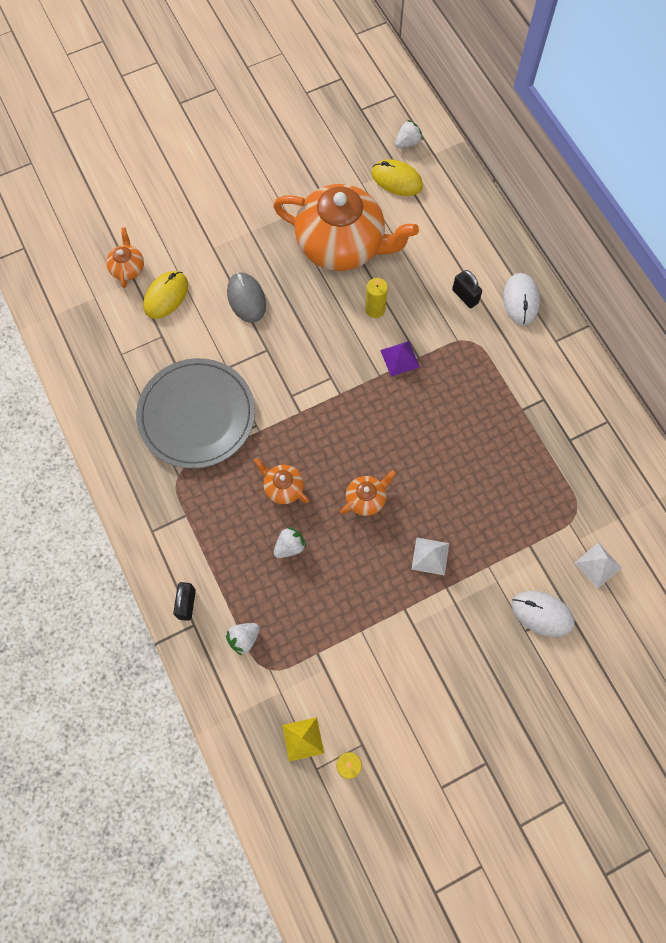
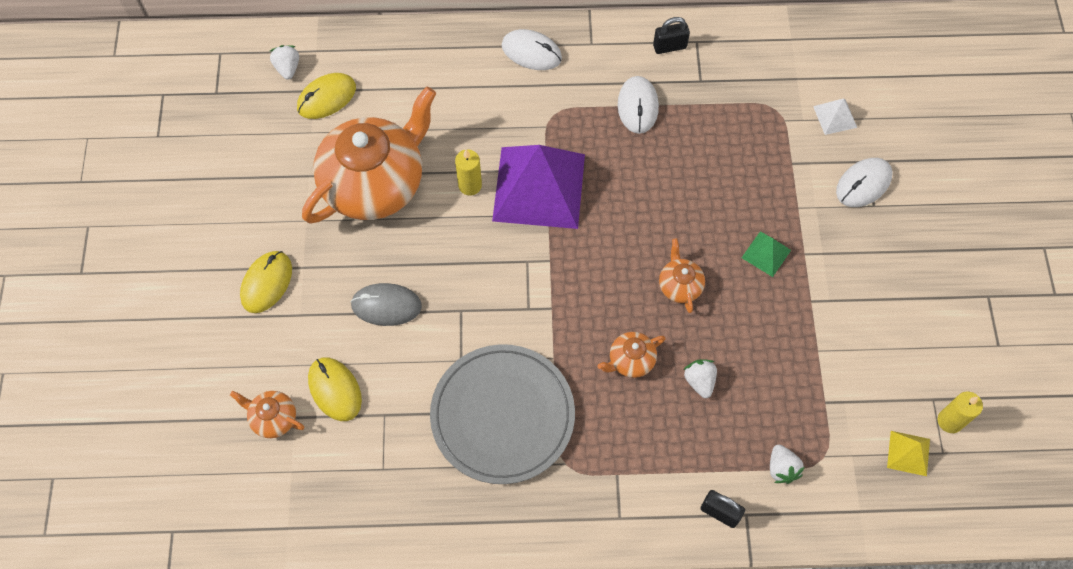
camera: 65 degrees left, 5 degrees down
(226, 215) = (267, 283): none -> yellow mouse
(400, 358) = (539, 187): purple pyramid -> purple pyramid, size x2.39
(430, 556) = (766, 253): white pyramid -> green pyramid
(465, 296) = (500, 98): black padlock -> black padlock (669, 47)
(515, 400) = (637, 106): none -> white mouse

